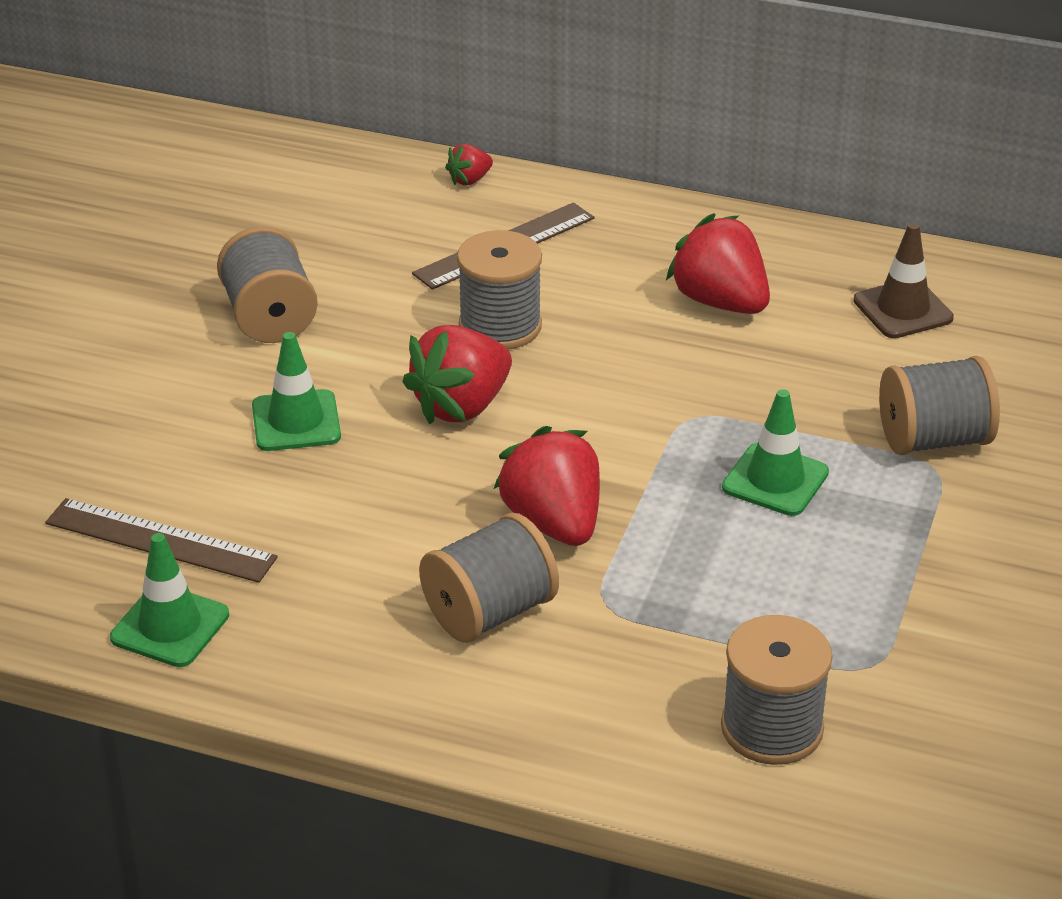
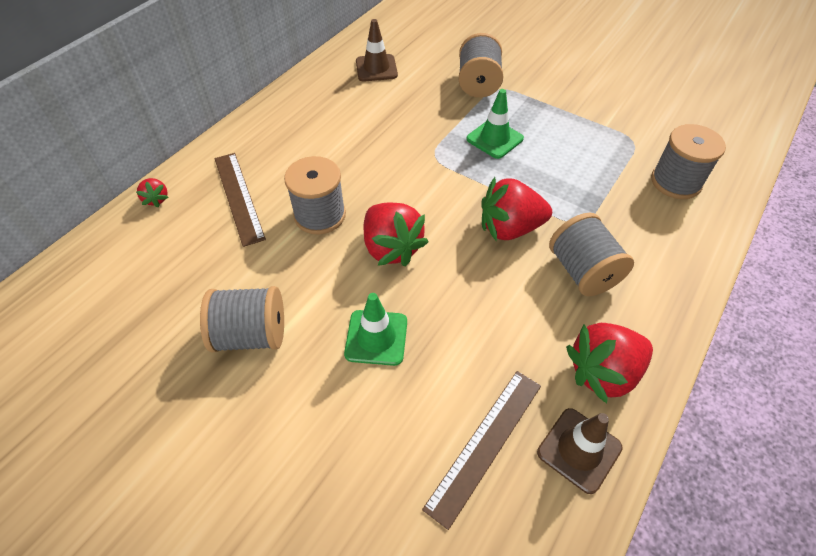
camera: 75 degrees left, 15 degrees up
(170, 626) = (579, 450): green traffic cone -> brown traffic cone
(720, 302) = (340, 124): red strawberry -> red strawberry (603, 372)

